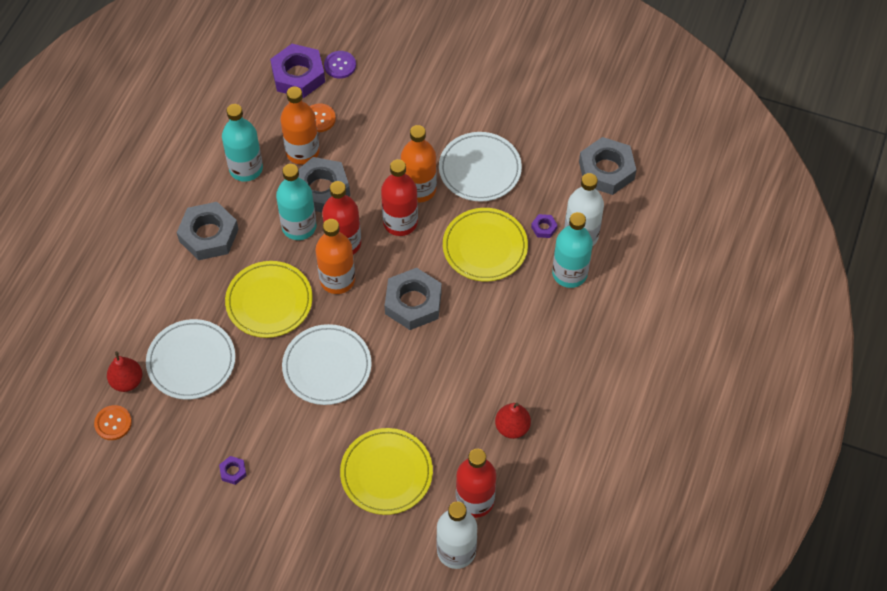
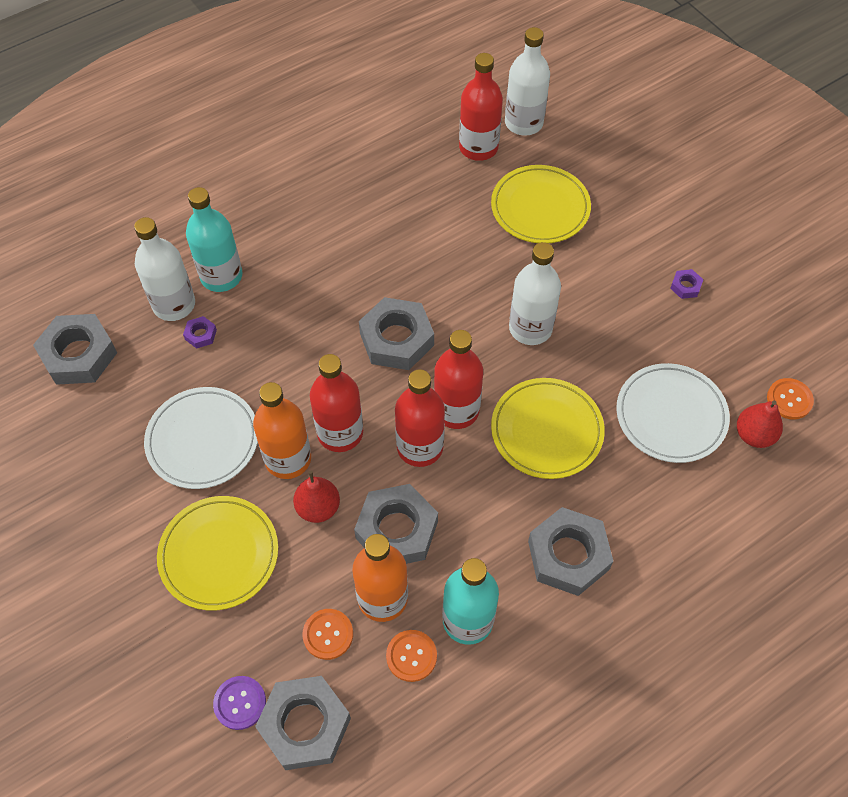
camera: 145 degrees left, 0 degrees up
(265, 135) = (411, 656): none -> orange button
(298, 75) = (305, 725): purple nut -> grey nut
(299, 226) = (455, 499): turquoise bottle -> none
(327, 367) = (530, 328): white plate -> white bottle
(337, 280) = (456, 410): orange bottle -> red bottle
(485, 247) = (277, 351): yellow plate -> yellow plate (219, 554)
(512, 427) = (398, 181): red pear -> red pear (318, 508)

